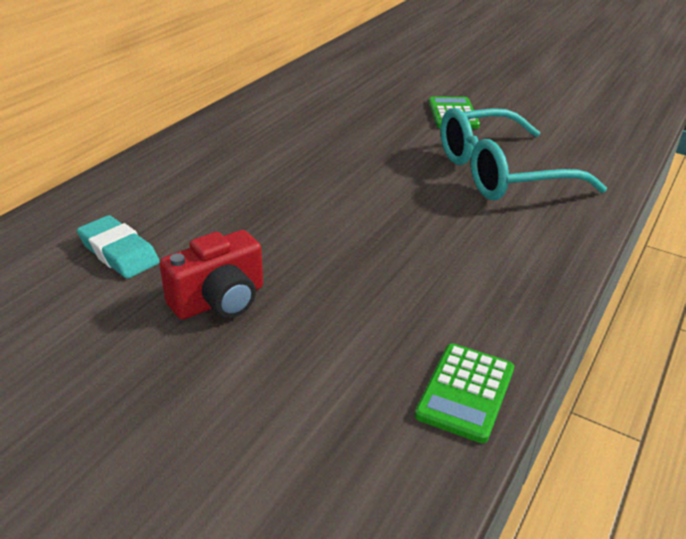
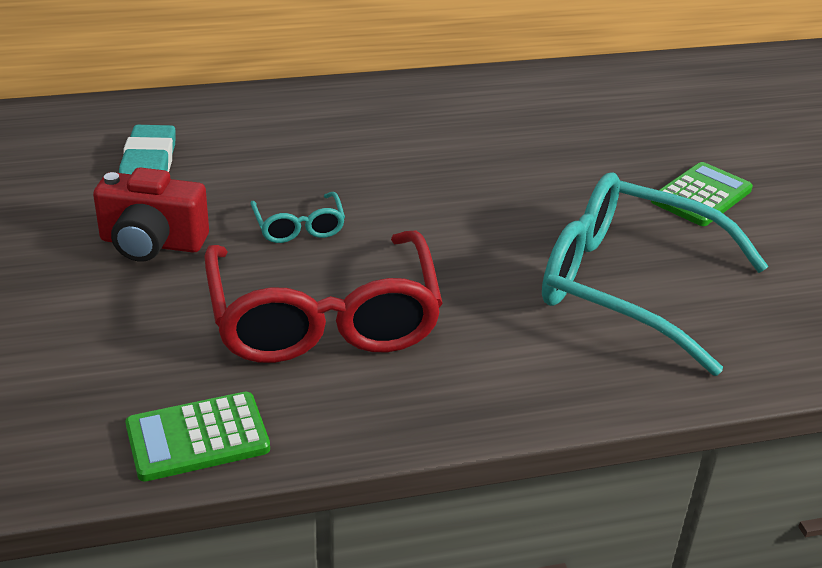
camera: 45 degrees right, 0 degrees up
(294, 236) = (299, 227): none -> turquoise glasses
(403, 278) = (323, 319): none -> red glasses

